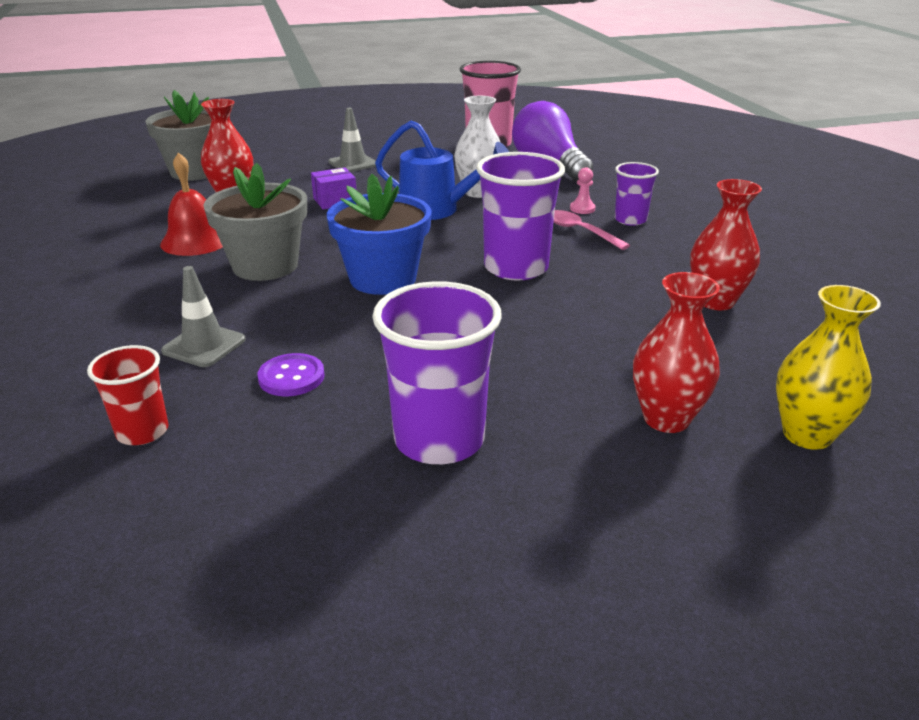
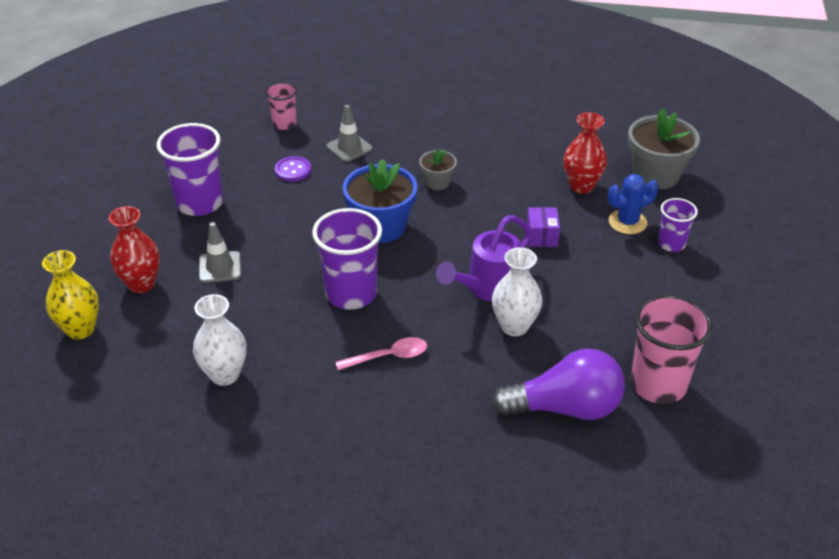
camera: 115 degrees right, 10 degrees up
(142, 432) = (284, 124): red cup -> pink cup
(195, 240) = (500, 160): red bell -> none
(265, 266) = (437, 182): grey flower pot -> grey flower pot, size x0.54
(286, 173) = (627, 222): none -> blue cactus
(353, 163) = (637, 267): grey traffic cone -> grey traffic cone (220, 267)
(437, 210) = (488, 287): blue watering can -> purple watering can
(582, 209) = (434, 380): pink pawn -> none
(630, 220) = (389, 401): purple cup -> purple cup (671, 244)
(715, 301) = (225, 374): red vase -> white vase

